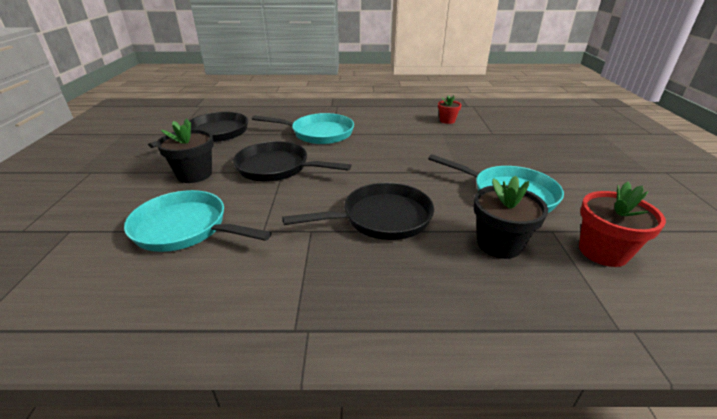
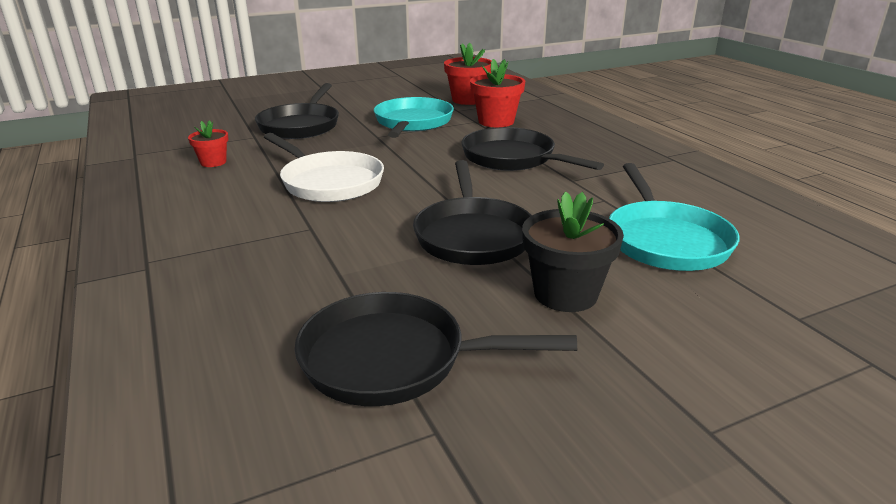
camera: 115 degrees left, 5 degrees down
(318, 133) = (319, 240): turquoise pan -> none
(390, 144) = (329, 182): none -> white pan
(499, 244) = (496, 121): black flower pot -> red flower pot
(515, 149) = (301, 125): none -> black pan

